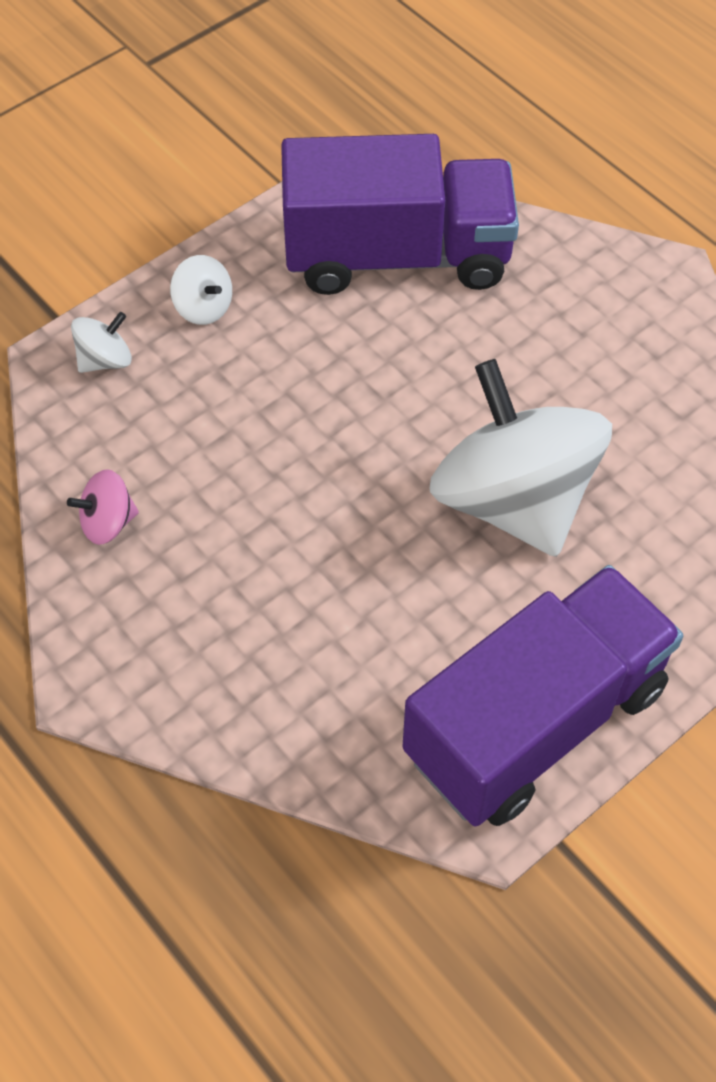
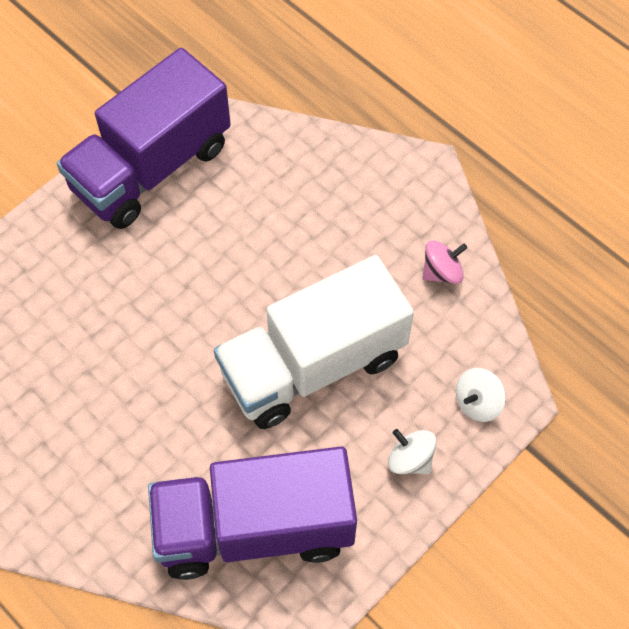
camera: 175 degrees right, 5 degrees up
(308, 418) = (313, 364): none -> white truck
(513, 500) = (160, 311): white spinning top -> none

